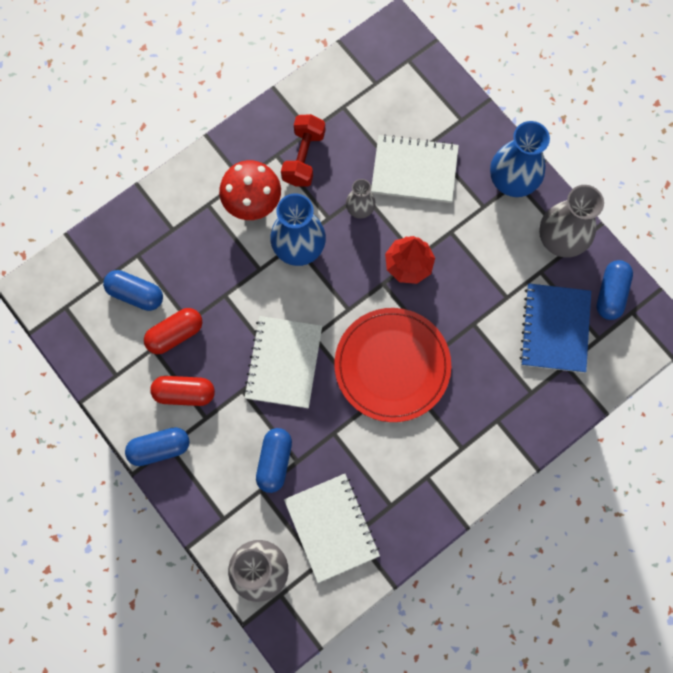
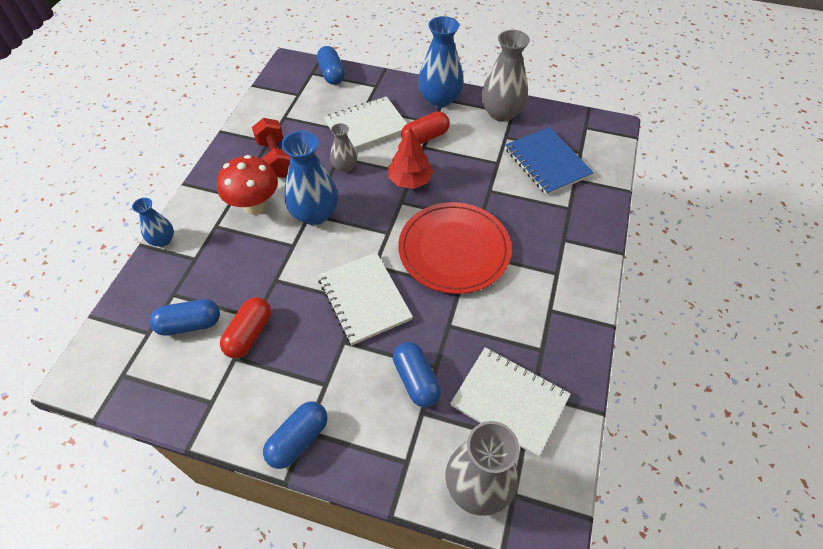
camera: 35 degrees left, 20 degrees down
(157, 192) = (163, 240): none -> blue vase
(184, 393) = (291, 376): red capsule -> red capsule (425, 137)
(610, 293) = (562, 125): blue capsule -> blue capsule (331, 74)

